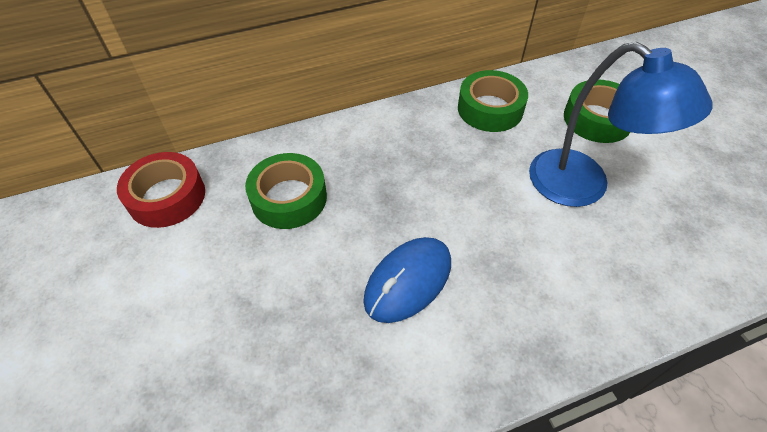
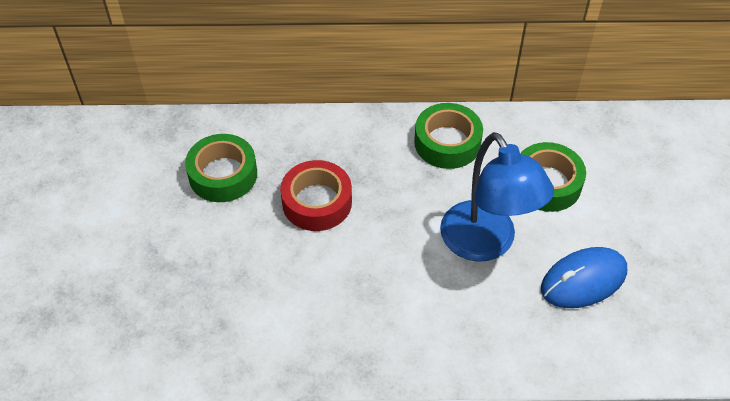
camera: 20 degrees right, 0 degrees up
(167, 197) = (125, 143): red tape -> red tape (317, 202)
(408, 281) = (286, 274): blue mouse -> blue mouse (583, 280)

